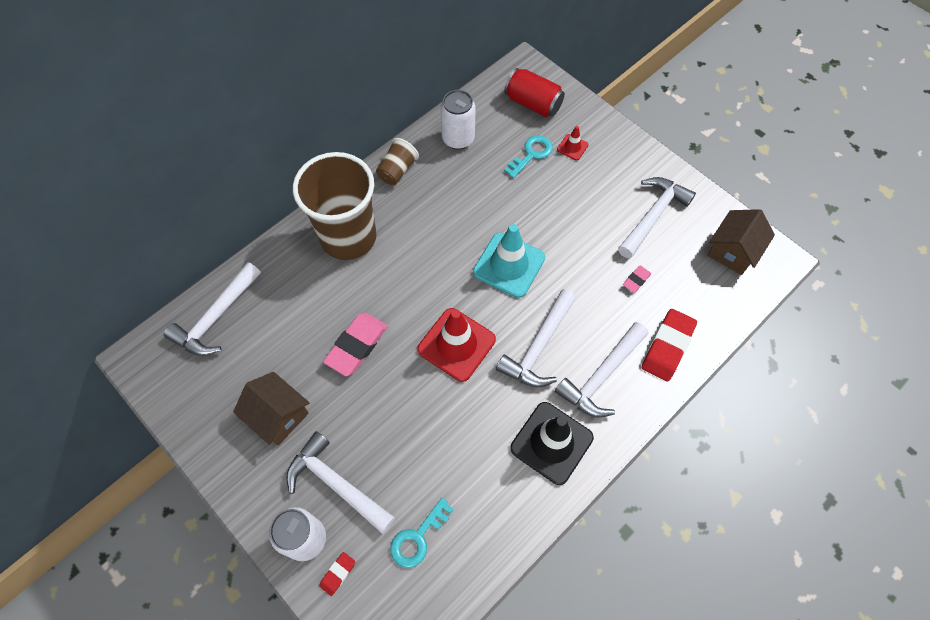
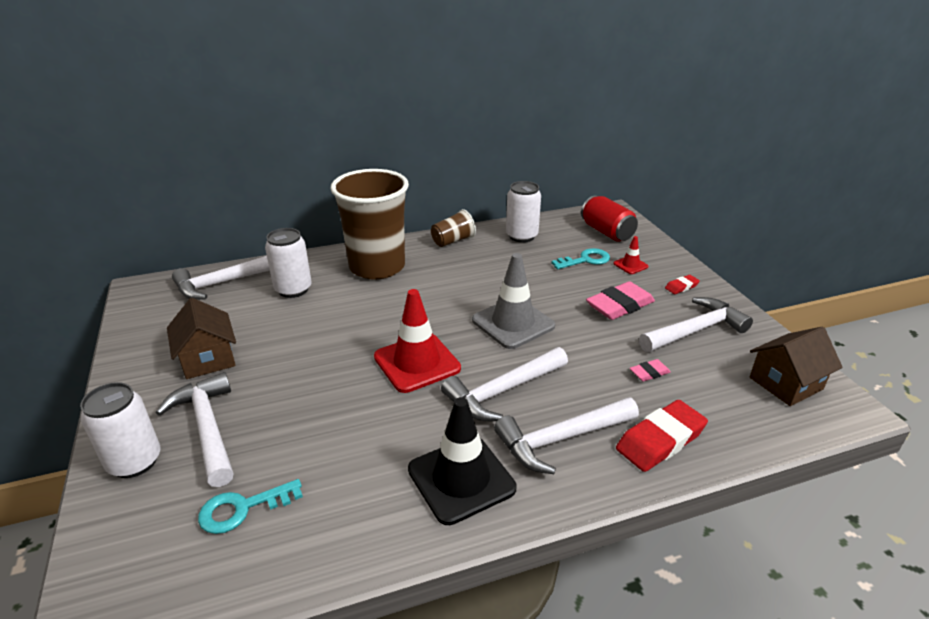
camera: 25 degrees right, 30 degrees down
(290, 300) = (293, 289): none -> white can
(338, 574) = (133, 506): red eraser -> red eraser (681, 287)
(357, 346) = (321, 334): pink eraser -> pink eraser (620, 306)
(509, 265) = (513, 323): turquoise traffic cone -> grey traffic cone

